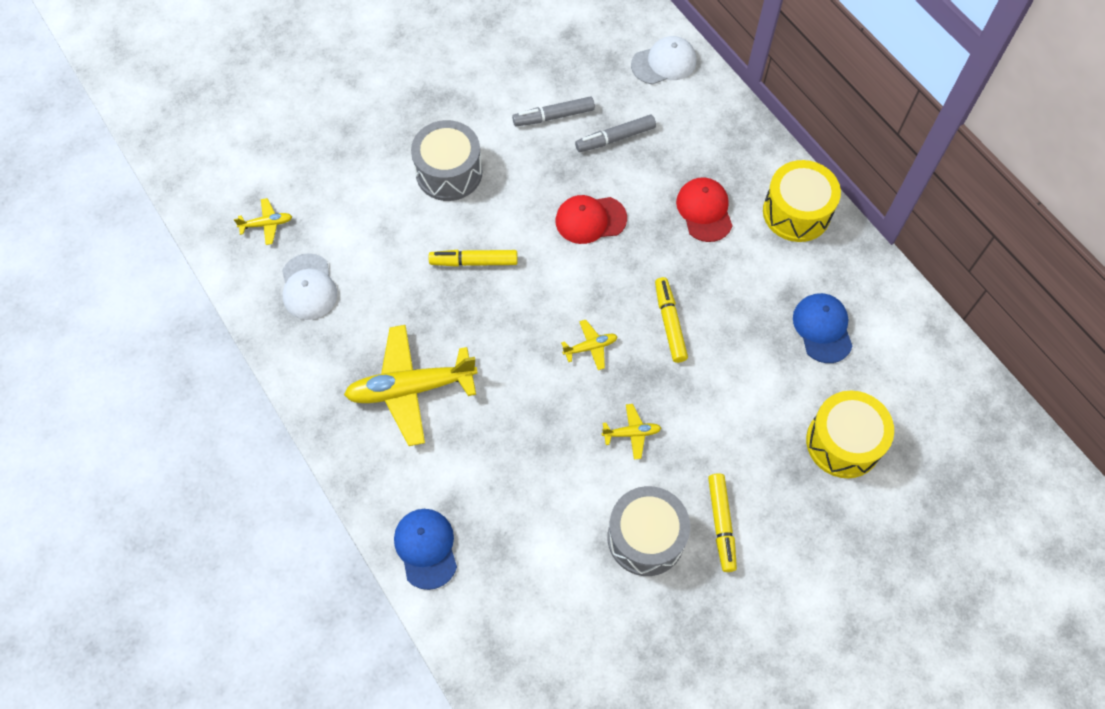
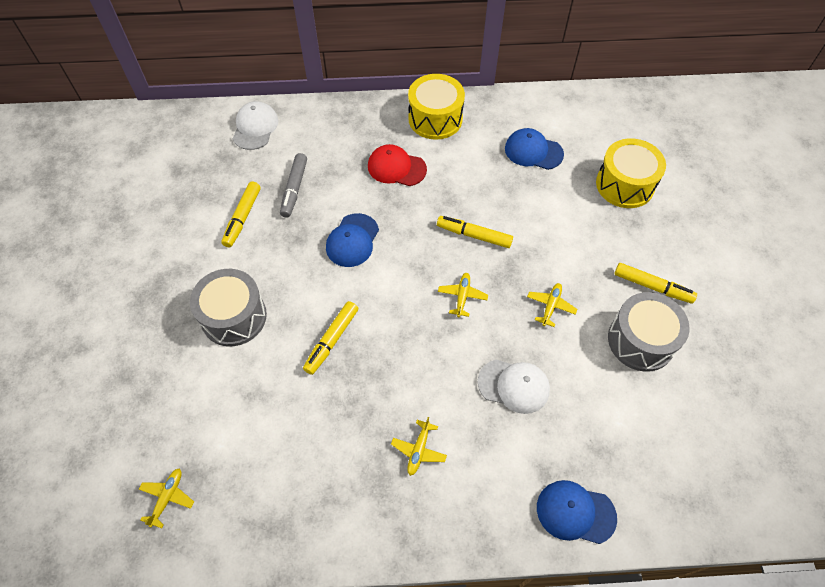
camera: 60 degrees left, 5 degrees down
(308, 287) = (261, 490): white cap -> white cap (514, 386)
(411, 388) = (419, 450): yellow plane -> yellow plane, size x0.44
(553, 116) = (242, 218): grey marker -> yellow marker
(590, 220) = (352, 240): red cap -> blue cap

